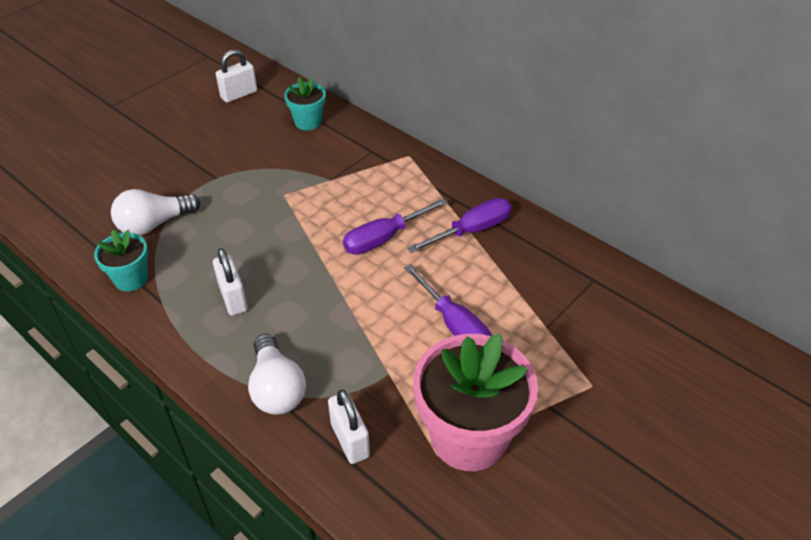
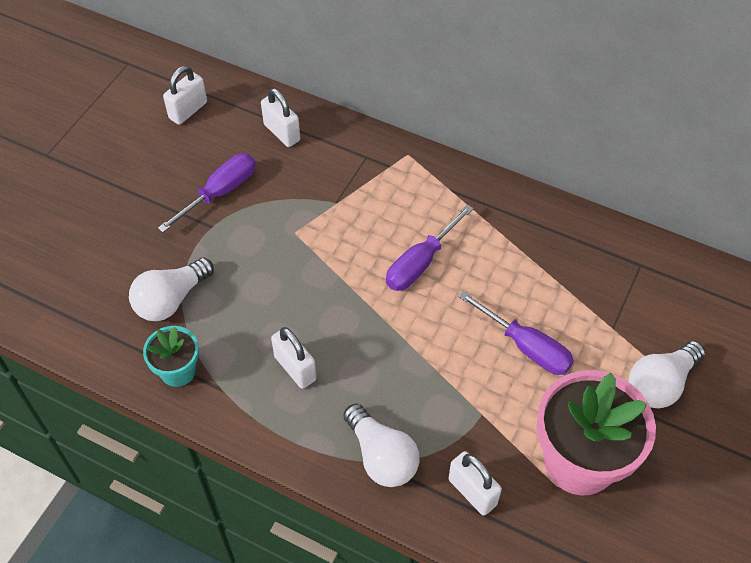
camera: 15 degrees left, 10 degrees up
(308, 122) = (282, 132): turquoise flower pot -> white padlock
(471, 231) = (504, 234): purple screwdriver -> purple screwdriver (219, 193)
(578, 386) = (660, 384): none -> white light bulb

